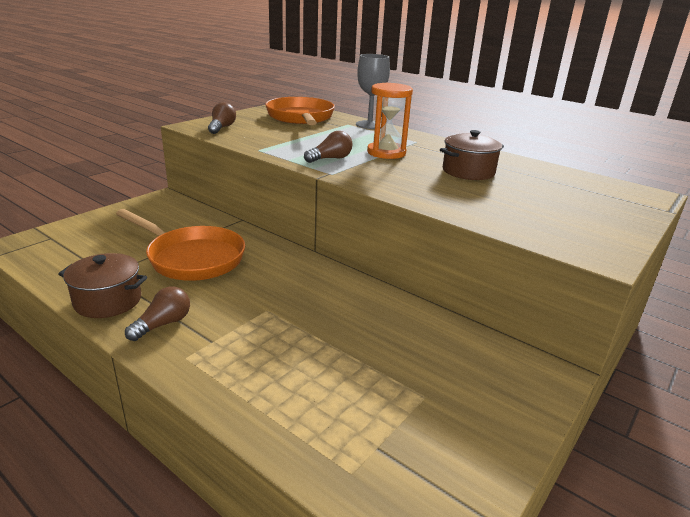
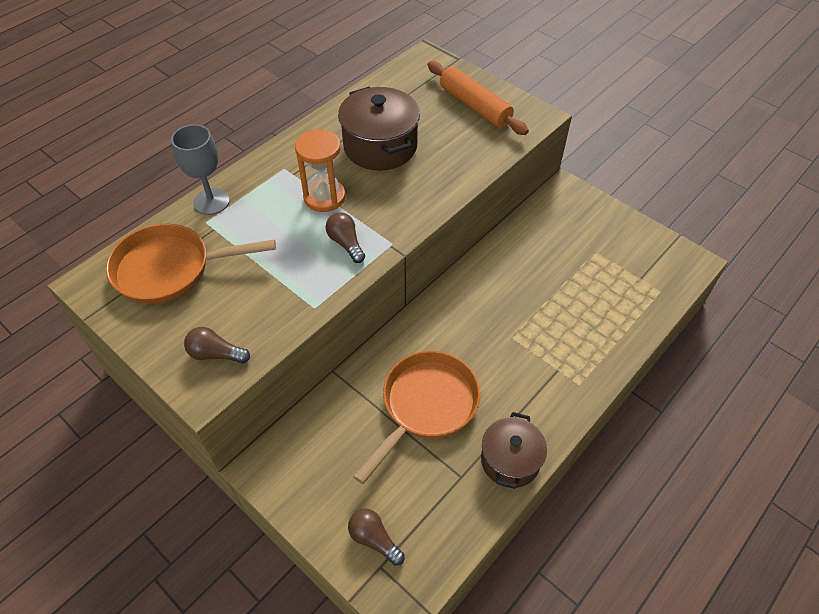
camera: 85 degrees left, 25 degrees up
(163, 324) = (540, 408): brown light bulb -> brown light bulb (374, 539)
(468, 171) = (380, 146): brown pot -> brown pot, size x1.50
(580, 216) = (474, 106): none -> orange rolling pin

